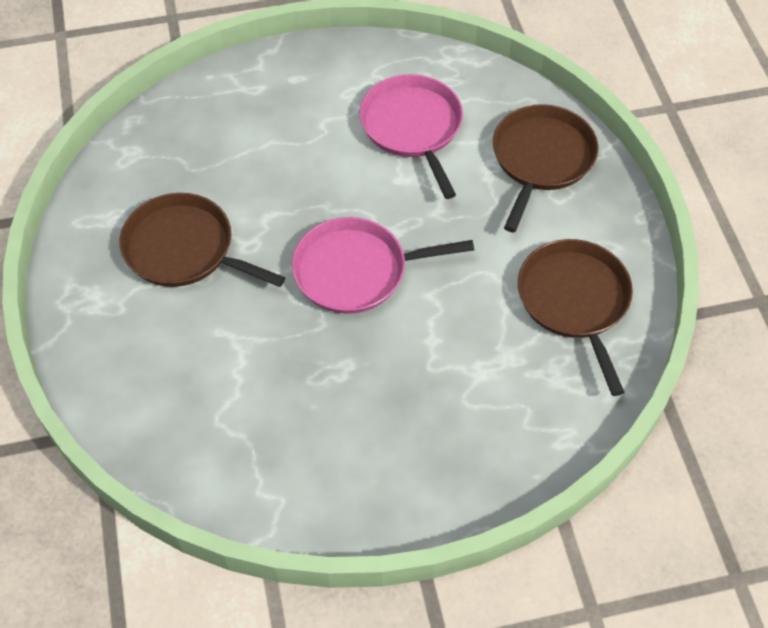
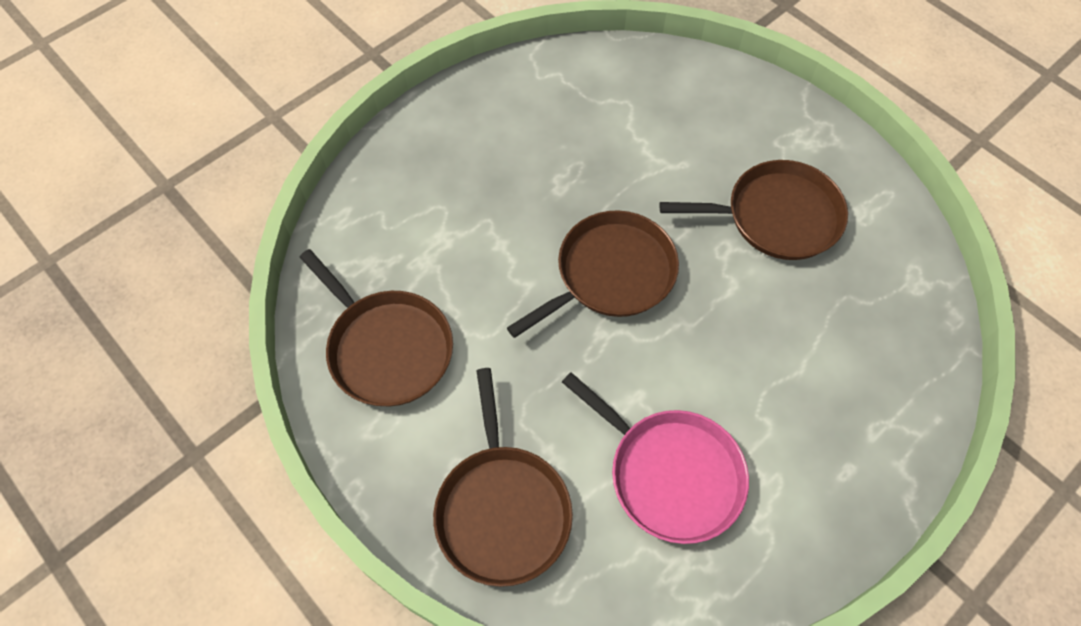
camera: 150 degrees right, 5 degrees up
(356, 271) = (610, 274): pink pan -> brown pan

